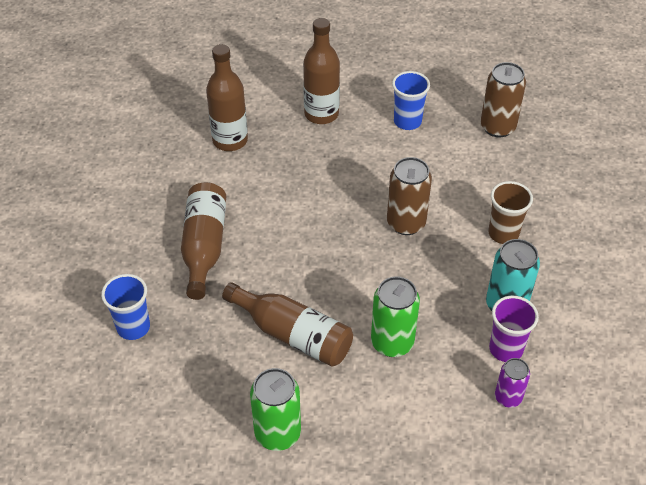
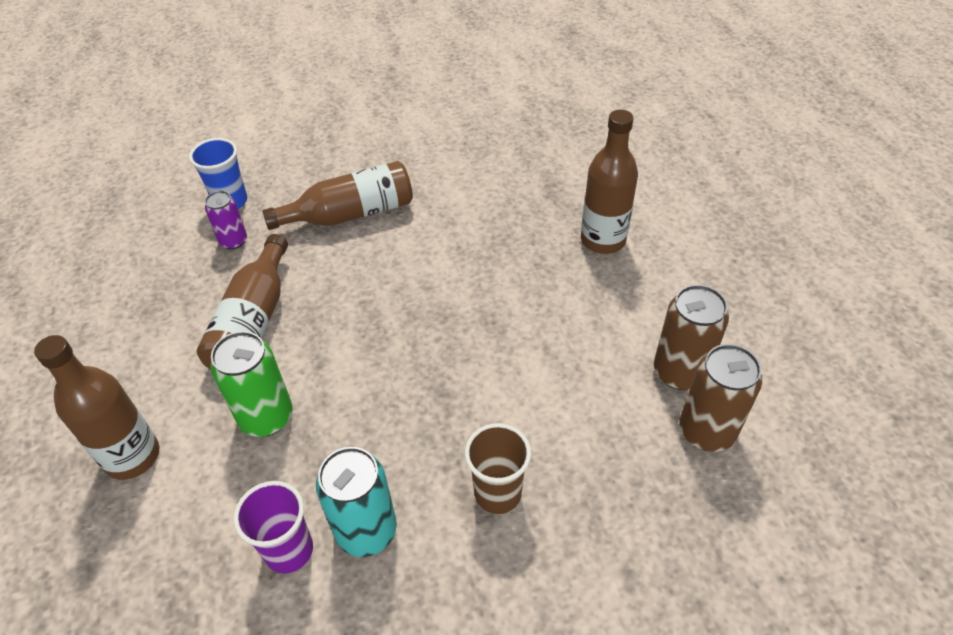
camera: 70 degrees right, 0 degrees up
(230, 140) = (512, 182): brown bottle -> brown bottle (132, 456)
(277, 433) = (119, 351): green can -> none
(406, 223) = (464, 375): brown can -> brown can (679, 372)
(407, 121) = (646, 325): blue cup -> none
(508, 397) = (207, 574): purple can -> purple can (233, 241)

